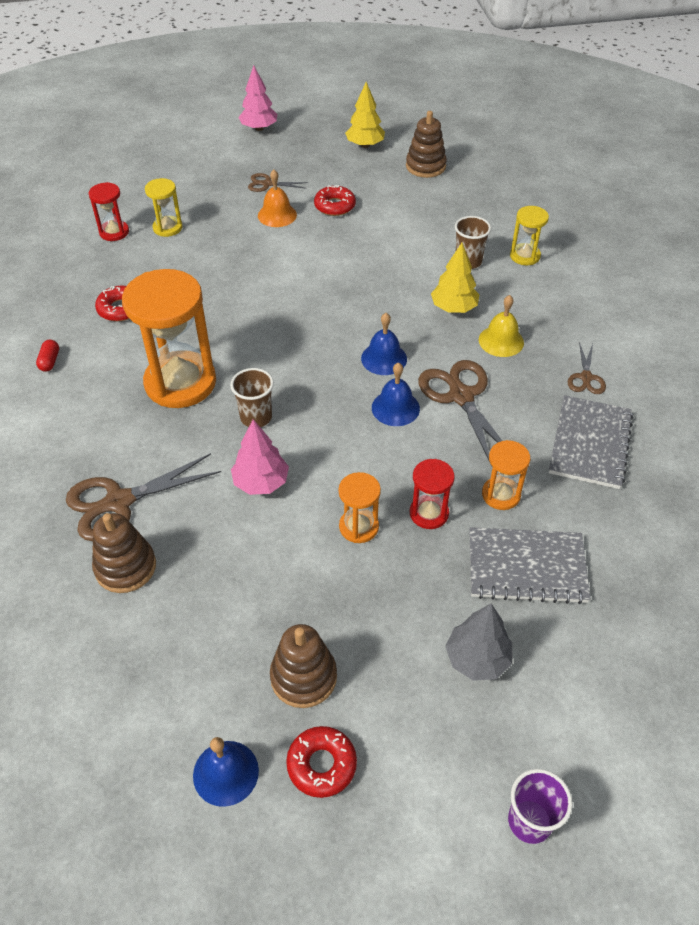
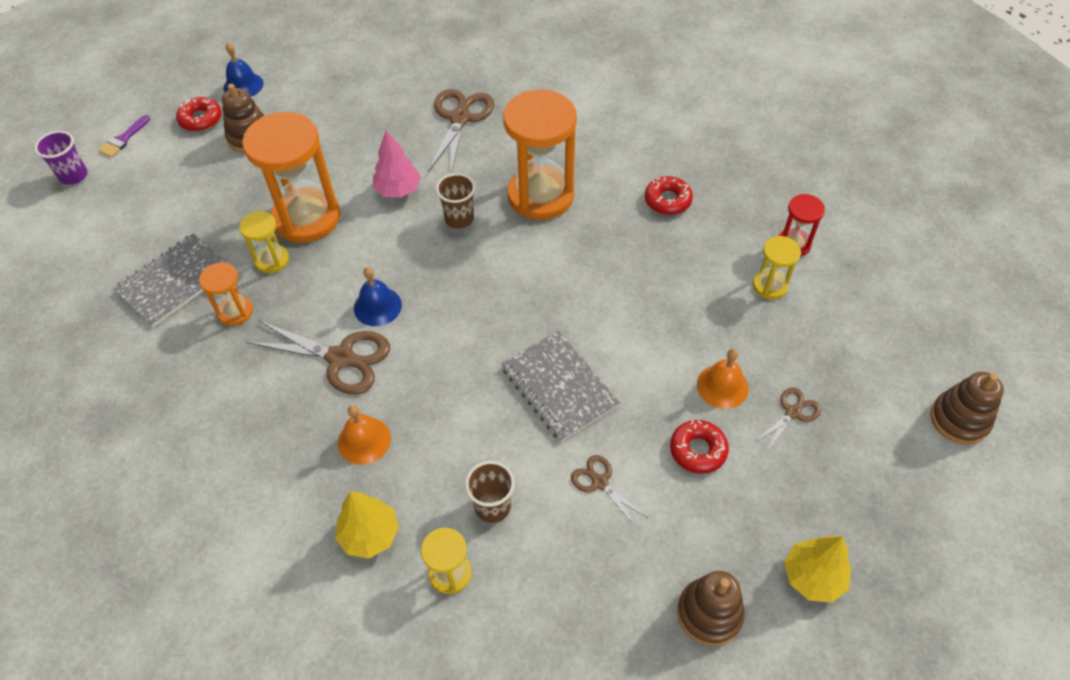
camera: 130 degrees right, 5 degrees up
(50, 361) = (637, 137): red capsule -> none
(125, 567) = (407, 101): brown stacking toy -> brown stacking toy (959, 419)
(259, 128) = (937, 480): pink tree -> none
(359, 527) = (307, 217): orange hourglass -> orange hourglass, size x2.05
(384, 358) = (435, 336): blue bell -> none
(429, 513) = (272, 260): red hourglass -> yellow hourglass
(430, 827) = (123, 139): none -> purple brush
(453, 308) = (441, 437): yellow tree -> yellow tree (370, 535)
(477, 659) = (162, 214): grey tree -> none
(501, 341) = (364, 440): yellow bell -> orange bell
(586, 377) = (256, 470): brown scissors -> brown scissors (599, 482)
(590, 443) = (202, 407): grey notebook -> grey notebook (559, 387)

